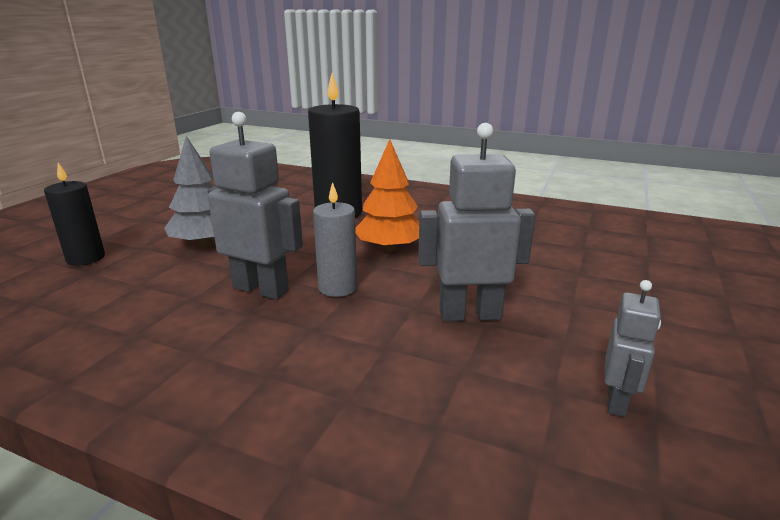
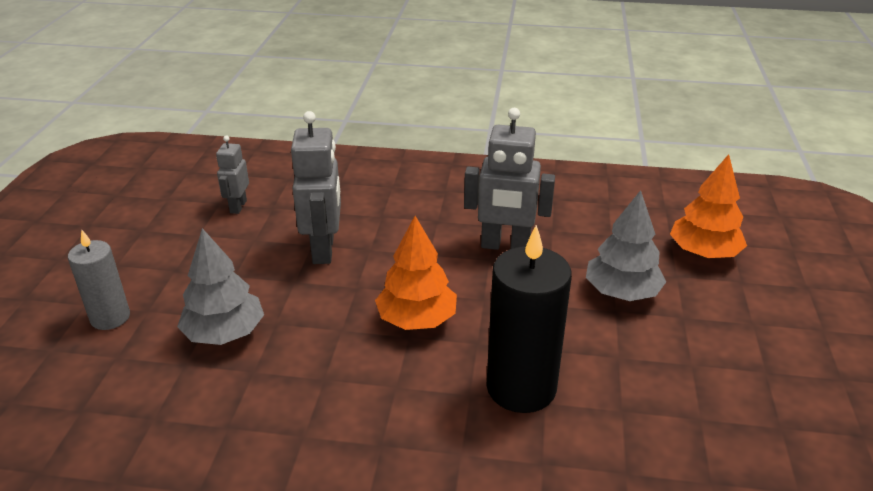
camera: 165 degrees right, 10 degrees up
(86, 258) = (703, 253): black candle -> orange tree
(337, 287) = (442, 258): grey candle -> grey candle (110, 317)
(469, 314) = (324, 250): grey robot -> grey robot turned 75 degrees counterclockwise
(559, 260) = (225, 333): none -> grey tree

